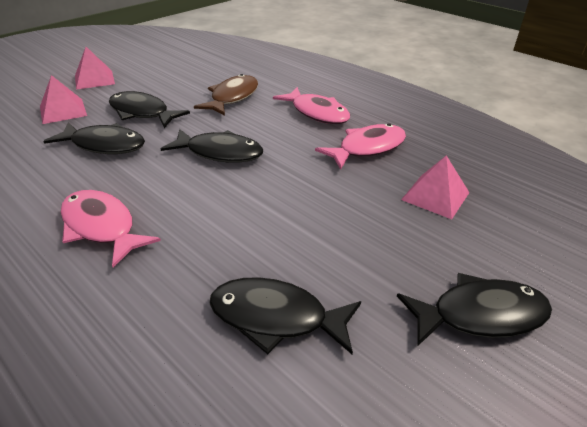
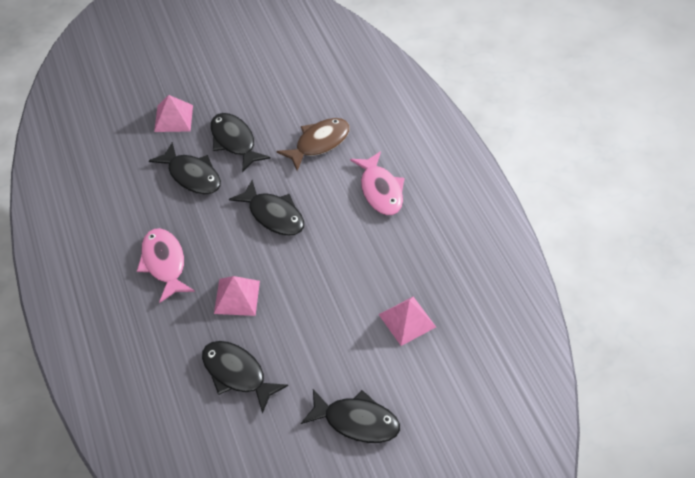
camera: 25 degrees right, 15 degrees up
(94, 79) = (212, 76): pink pyramid -> pink pyramid (237, 297)
(367, 148) = (392, 250): pink fish -> none

